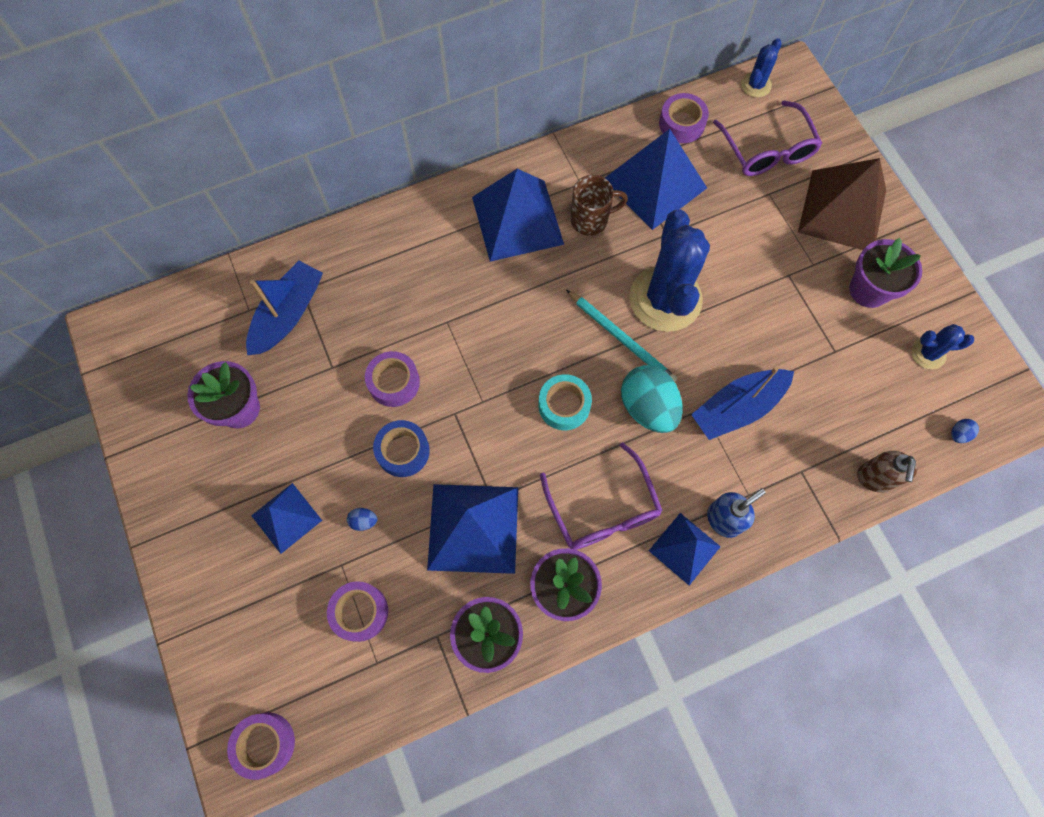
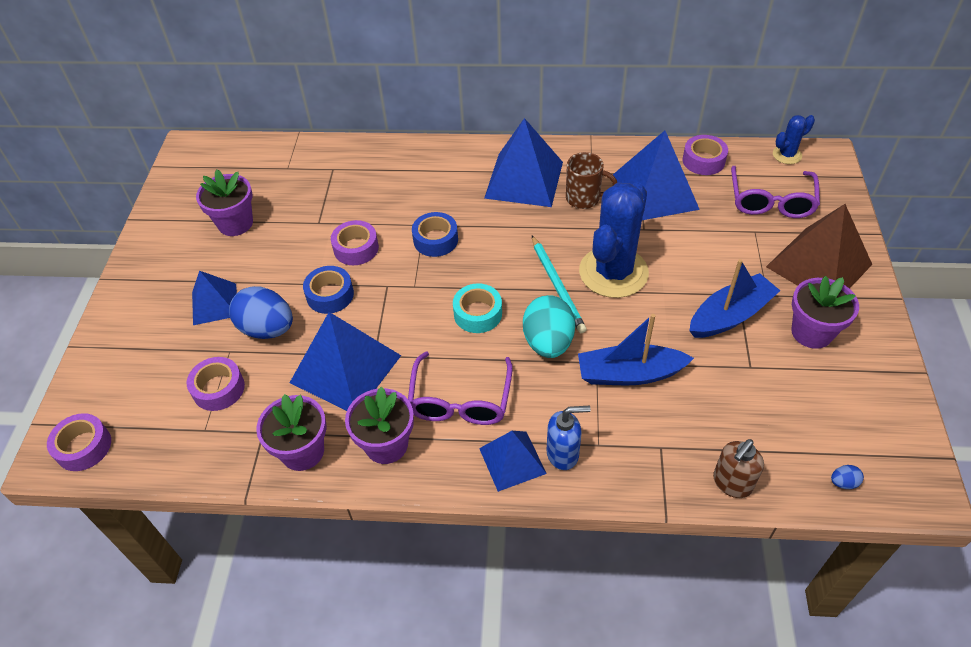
camera: 30 degrees right, 20 degrees down
(288, 314) = (312, 180): blue boat -> blue boat (730, 315)
(364, 521) = (267, 329): blue egg -> blue egg, size x2.48
(470, 336) = (435, 240): none -> blue tape
(928, 353) = (846, 404): blue cactus -> none

